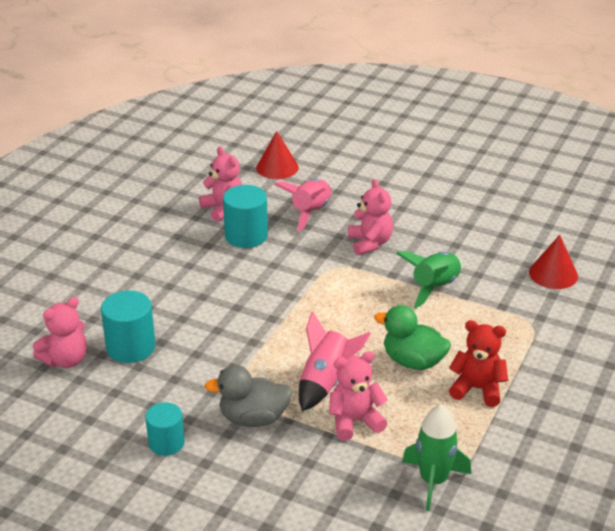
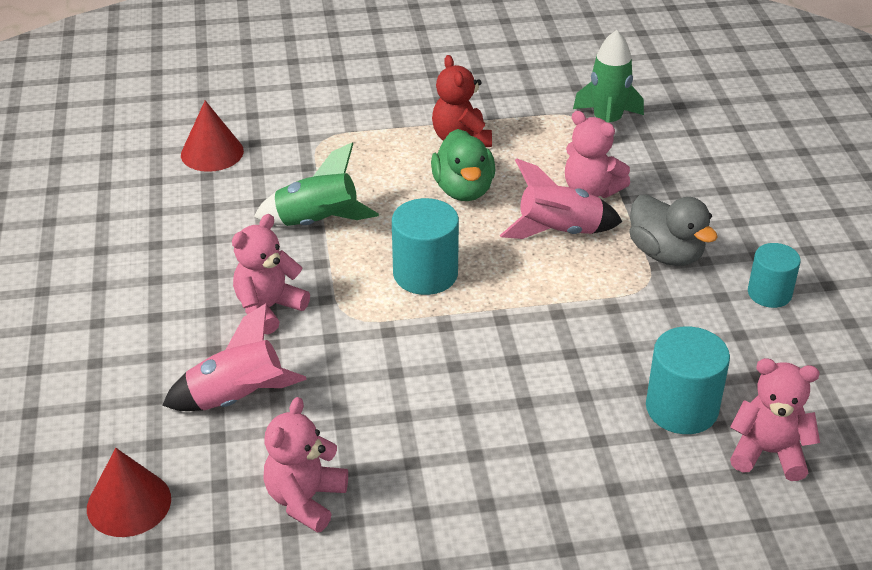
camera: 125 degrees left, 5 degrees up
(246, 236) = (354, 434): turquoise cylinder -> turquoise cylinder (425, 274)

